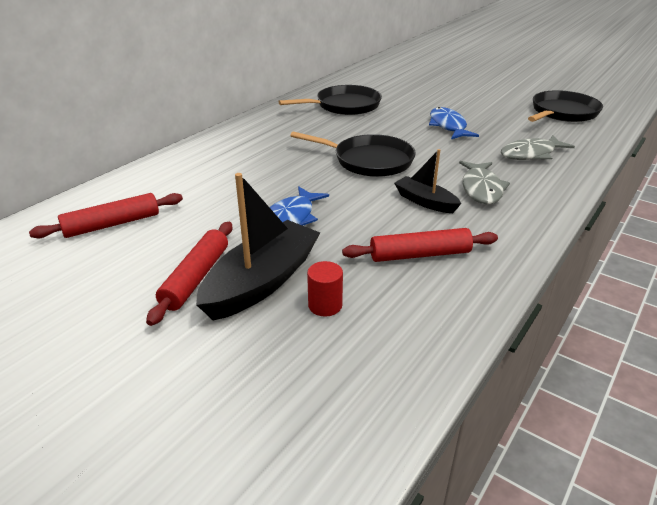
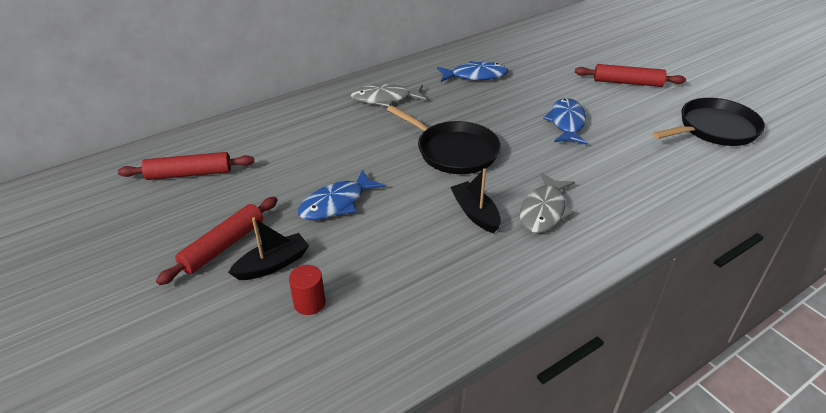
camera: 20 degrees right, 5 degrees up
(262, 282) = (272, 264): black boat -> black boat, size x0.57
(345, 106) = (475, 76): black pan -> blue fish
(420, 255) = (428, 273): red rolling pin -> red rolling pin (627, 83)
(531, 154) = (632, 178): grey fish -> grey fish (385, 99)

